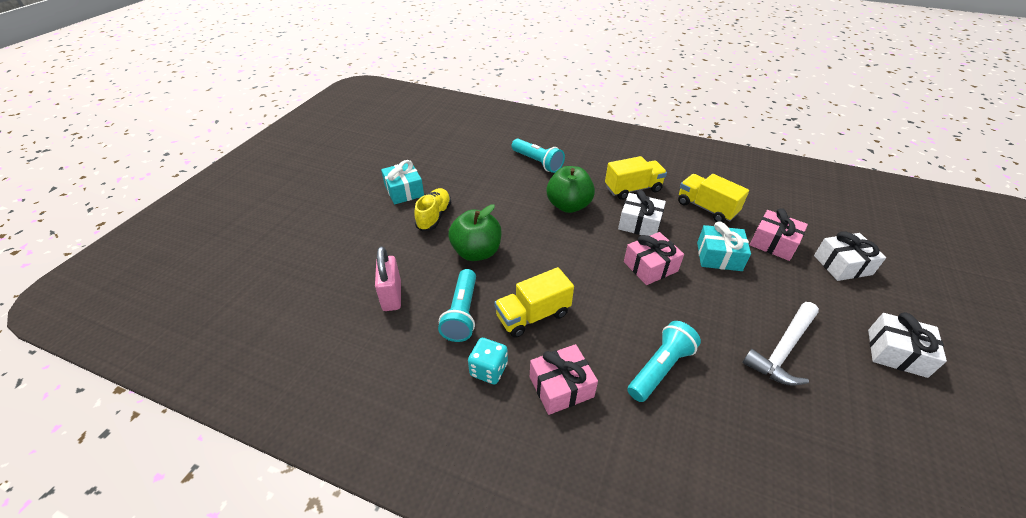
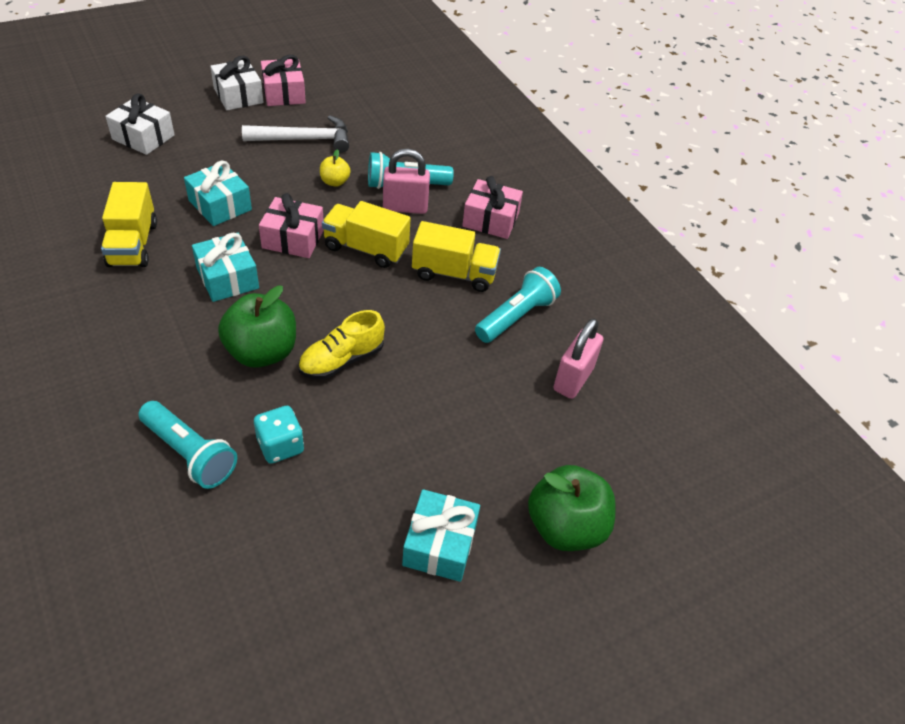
camera: 145 degrees left, 5 degrees up
(434, 216) = (439, 458): yellow shoe -> yellow shoe (341, 360)
(476, 252) = (439, 368): green apple -> green apple (565, 527)
(488, 370) = (534, 262): turquoise dice -> turquoise dice (280, 446)
(537, 162) = (190, 453): turquoise flashlight -> turquoise flashlight turned 135 degrees clockwise
(630, 345) = (405, 207): none -> pink padlock
(633, 189) = (156, 318): yellow truck -> yellow truck (366, 248)
(639, 223) = (228, 278): white gift -> turquoise gift
(701, 327) = (335, 182): none -> yellow apple
(773, 243) = (153, 181): pink gift -> pink gift (284, 93)

